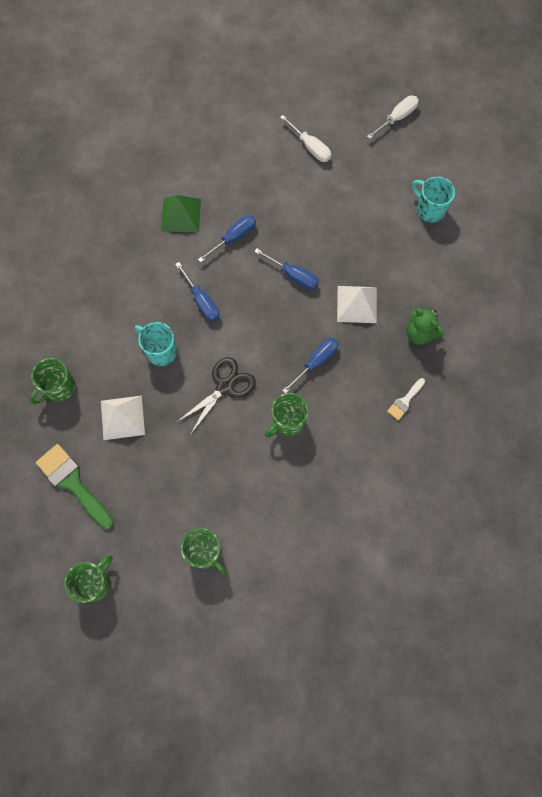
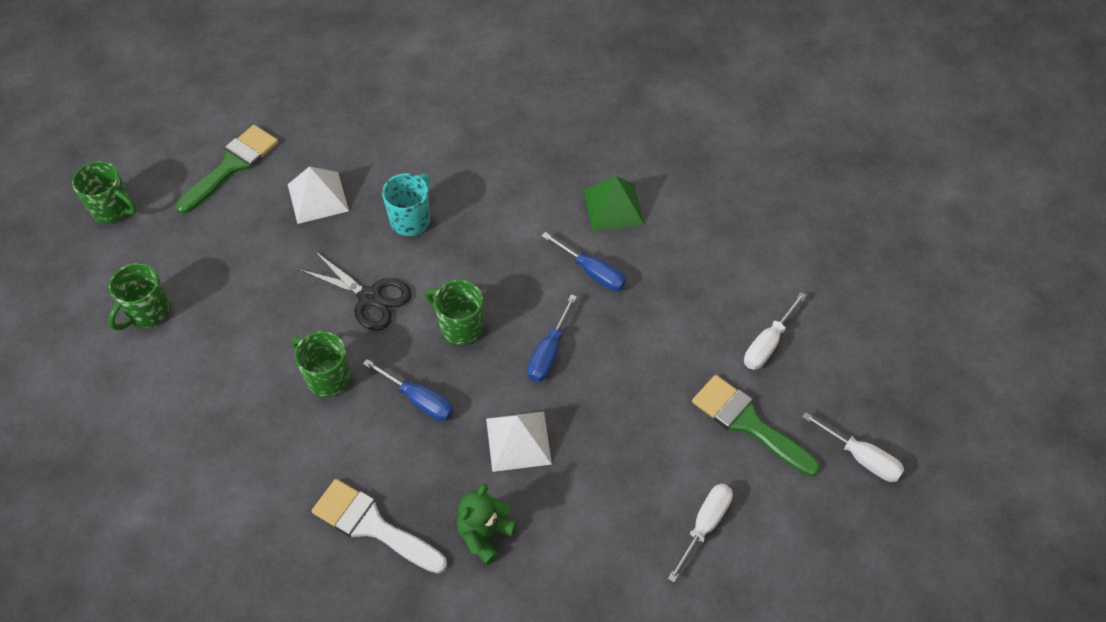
camera: 80 degrees right, 15 degrees down
(59, 388) = (350, 130): green mug -> green mug (460, 327)
(201, 301) = (490, 251): blue screwdriver -> none
(364, 171) = (748, 423): none -> green brush
(405, 401) = (372, 525): white brush -> white brush, size x1.92
(429, 209) = (704, 526): turquoise mug -> white screwdriver

